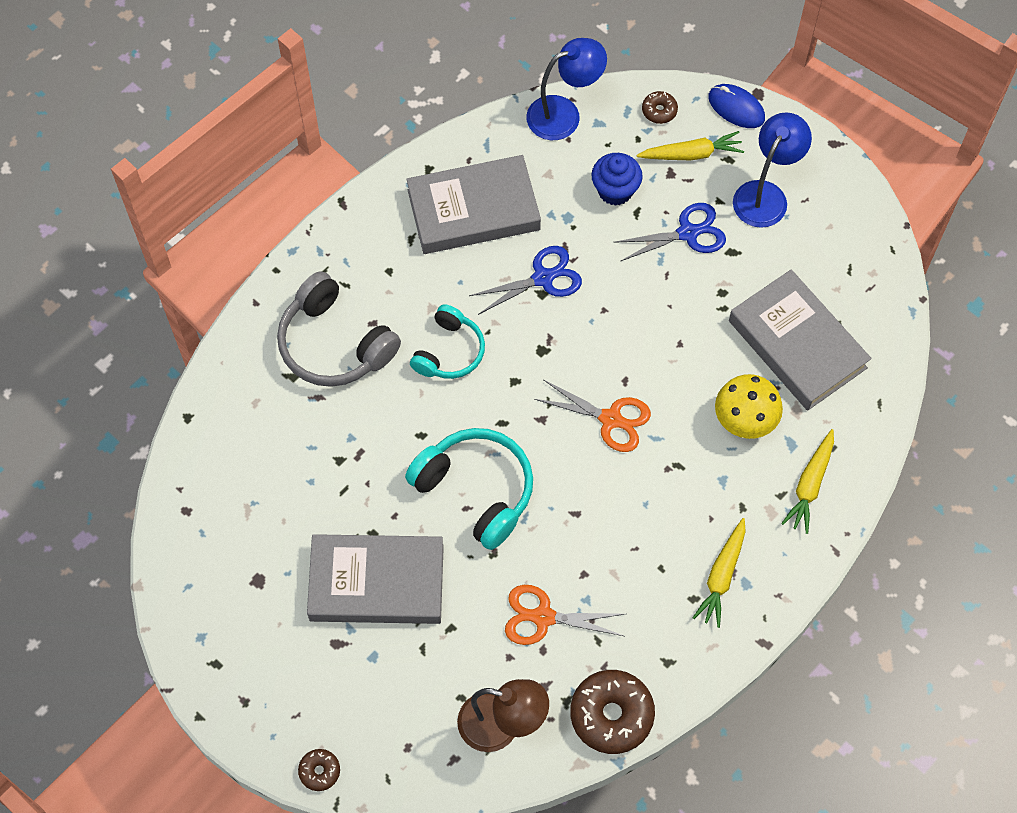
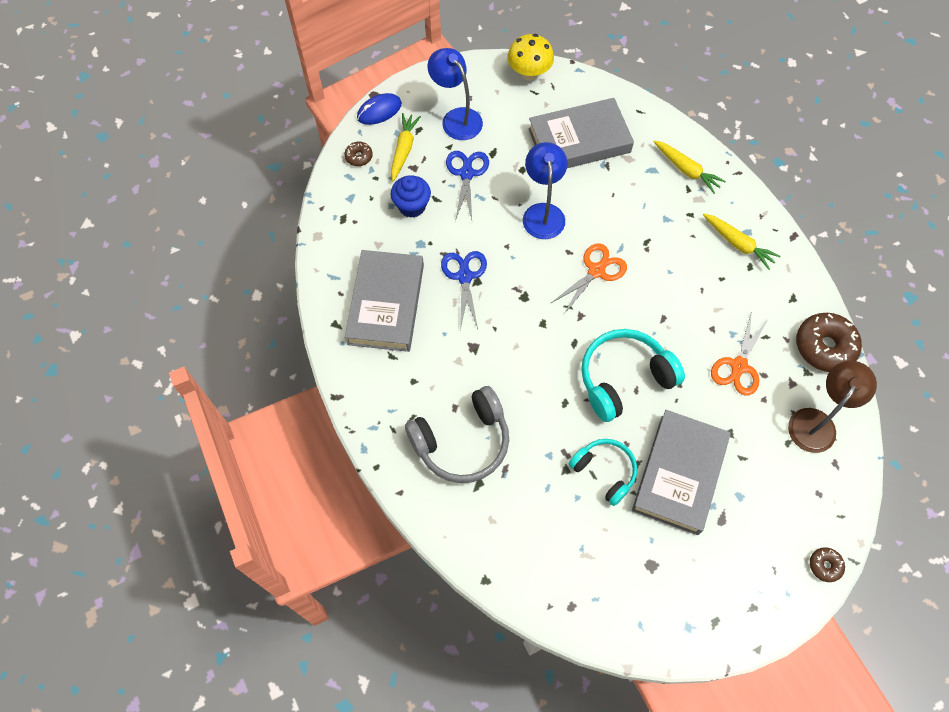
camera: 70 degrees left, 0 degrees up
(449, 351) = (501, 360): turquoise headphones -> turquoise headphones (604, 472)
(564, 114) = (331, 217): blue lamp -> blue lamp (543, 213)
(744, 420) = (625, 190): yellow mushroom -> yellow mushroom (529, 73)

